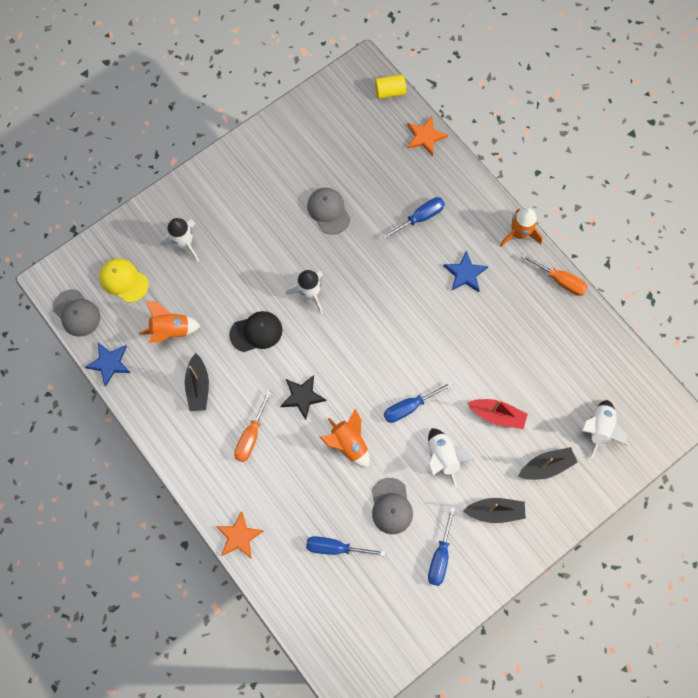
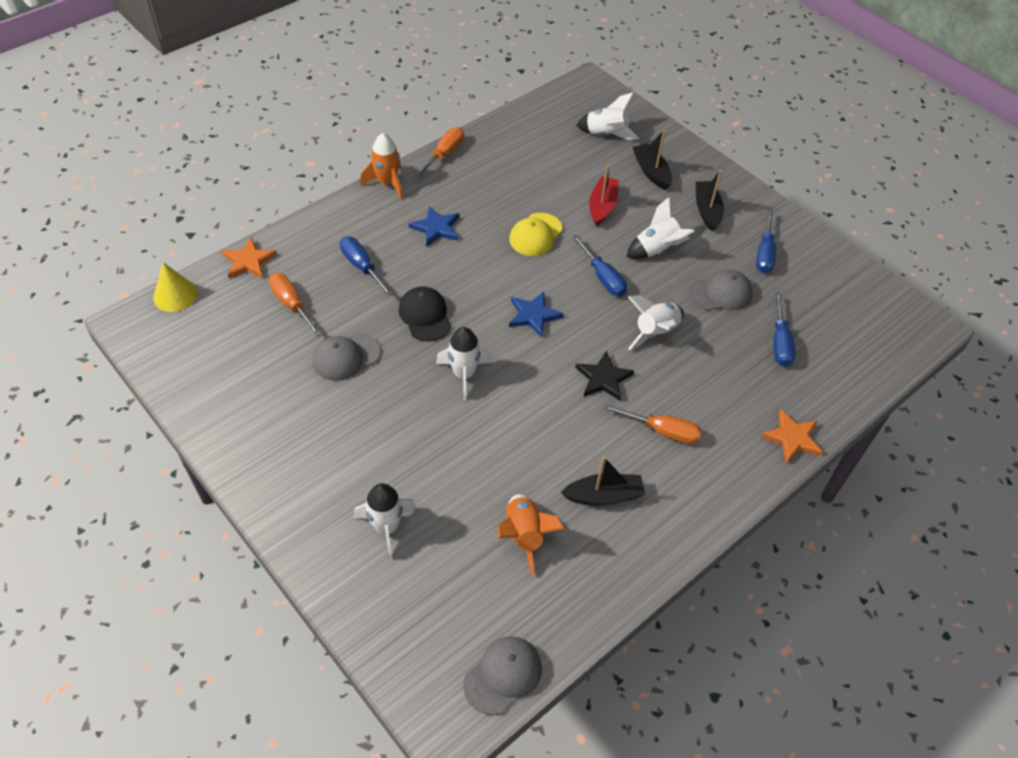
camera: 95 degrees left, 20 degrees down
(109, 363) = (581, 617): blue star -> blue star (533, 315)
(124, 280) = (446, 608): yellow cap -> yellow cap (535, 235)
(256, 332) = (520, 431): black cap -> black cap (425, 316)
(348, 443) = (655, 332): orange rocket -> white rocket
(380, 170) = (291, 304): none -> orange screwdriver
(390, 92) = (175, 295): yellow cylinder -> yellow cone
(440, 556) = (764, 253): blue screwdriver -> blue screwdriver turned 90 degrees clockwise

